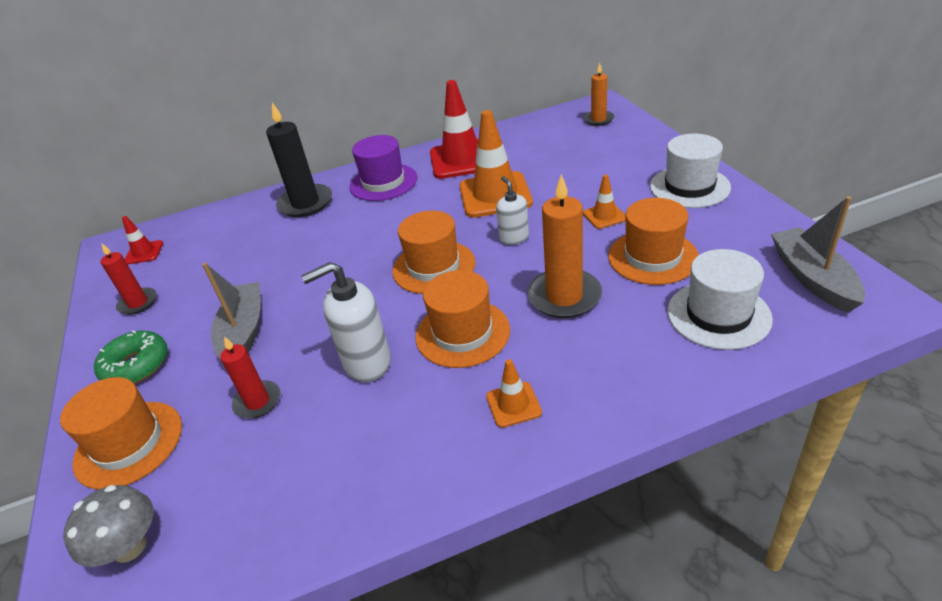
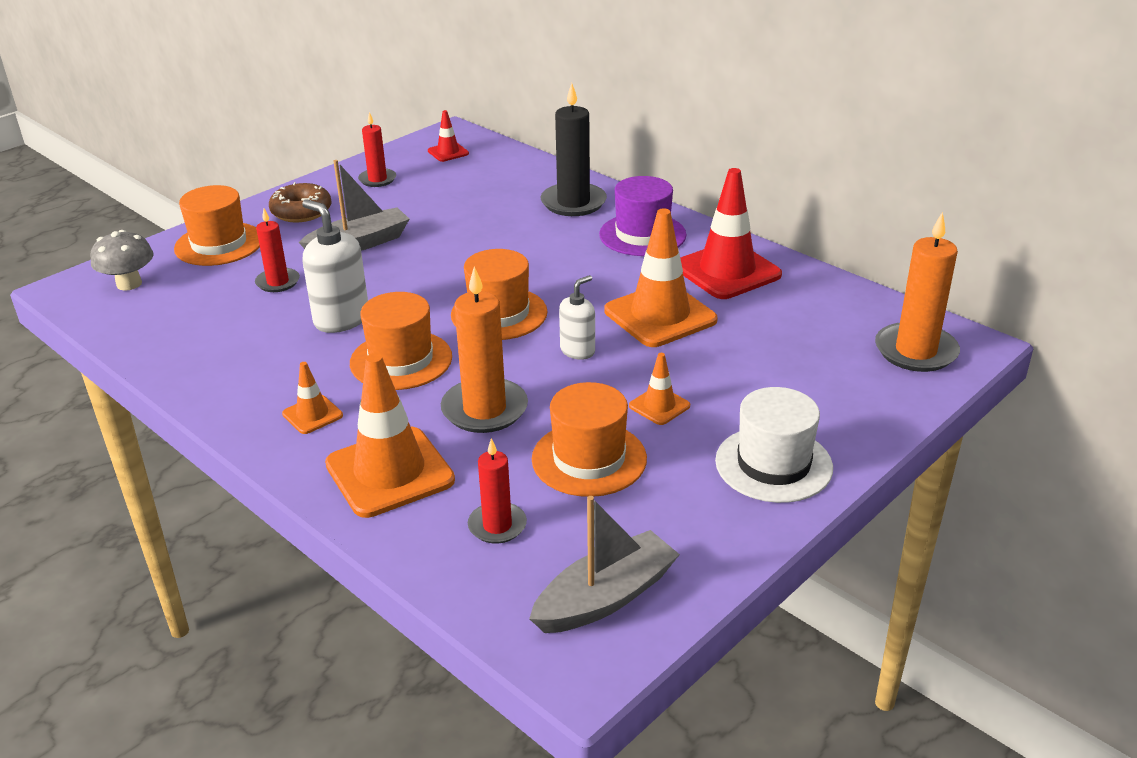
camera: 60 degrees right, 5 degrees down
(136, 365) = (301, 211): green donut -> brown donut
(598, 119) = (915, 351): orange candle -> orange candle, size x1.67
(626, 364) = (389, 472): none -> orange traffic cone
(718, 315) = (497, 525): white hat -> red candle

